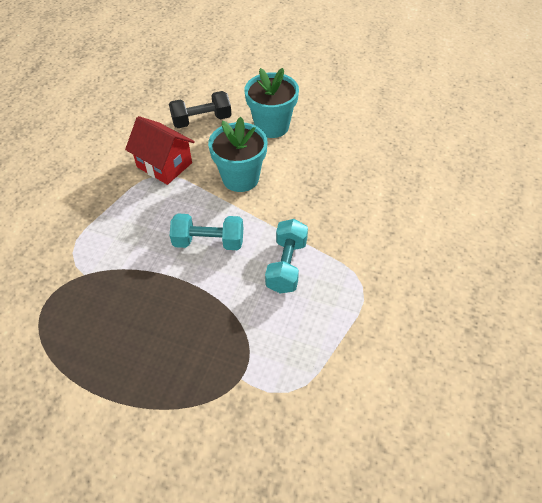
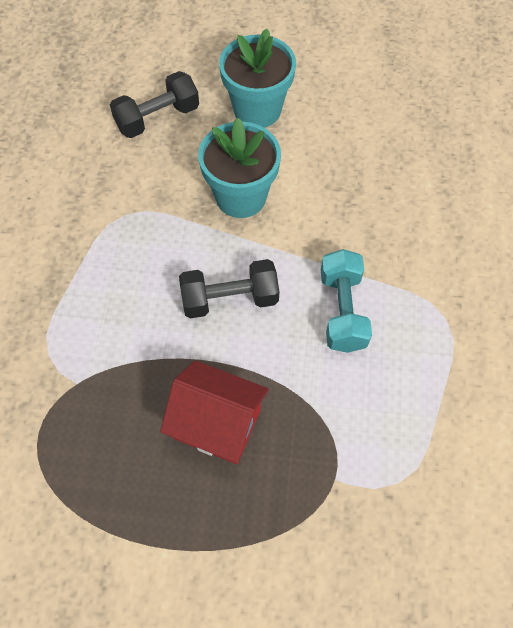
camera: 15 degrees left, 10 degrees up
(164, 165) = (129, 197): red house -> red house (217, 424)
(208, 242) = (230, 299): turquoise dumbbell -> black dumbbell

